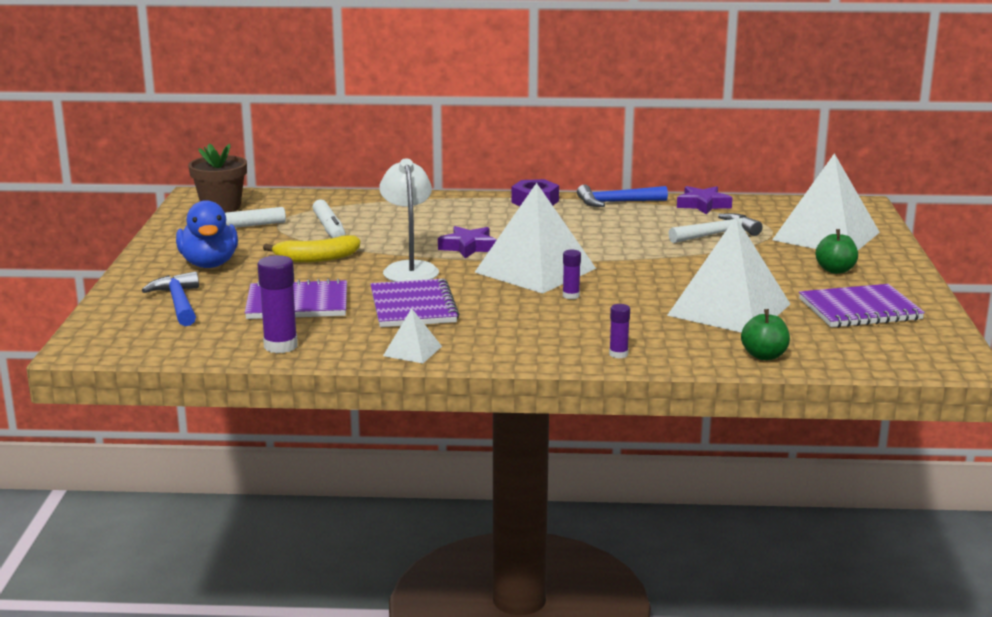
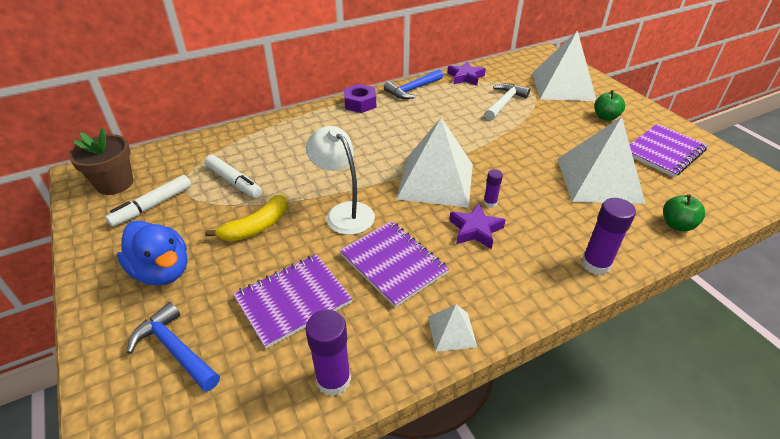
camera: 30 degrees left, 20 degrees up
(468, 247) = (363, 169): purple star -> purple star (475, 230)
(618, 354) = (595, 264): purple glue stick -> purple glue stick, size x1.80

